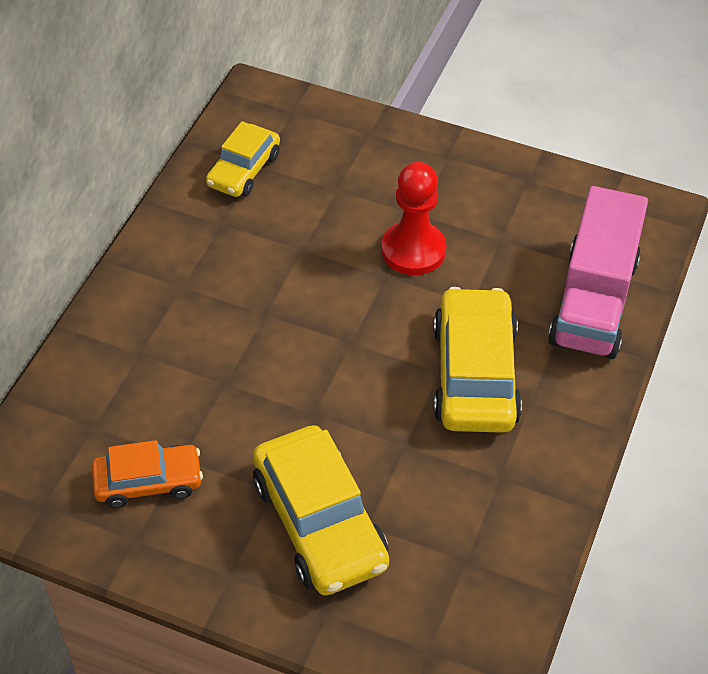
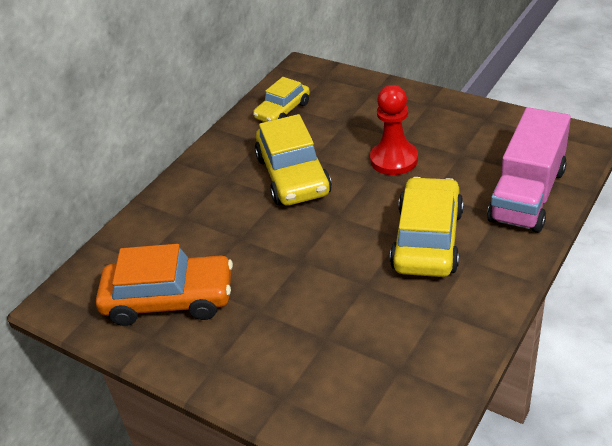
camera: 15 degrees right, 10 degrees down
(148, 482) = (169, 300): orange car -> orange car, size x1.64
(319, 523) = (289, 334): yellow car -> yellow car (293, 176)

